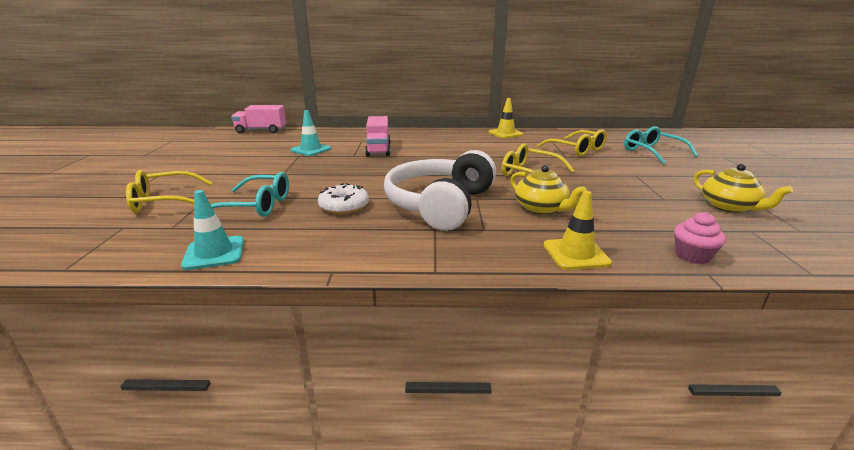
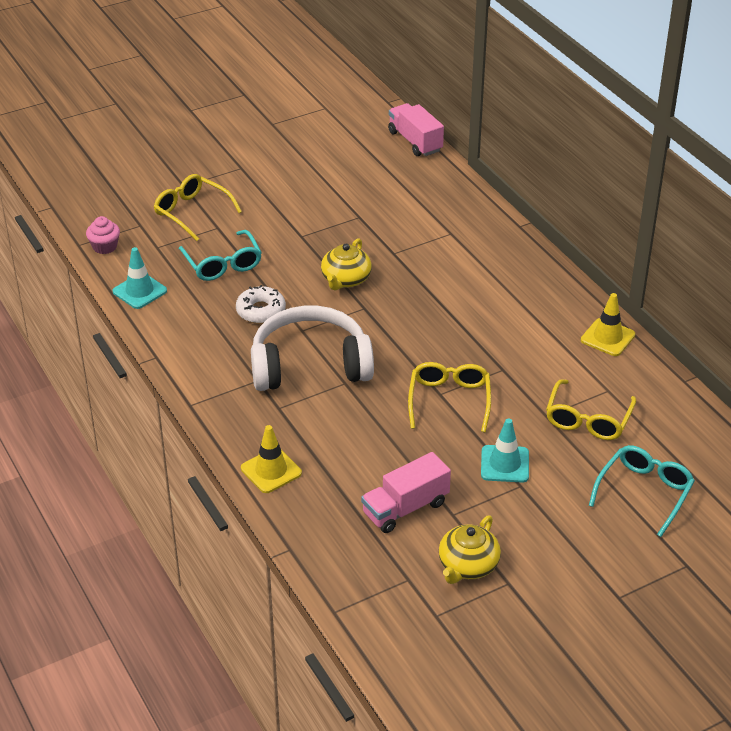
camera: 60 degrees right, 15 degrees up
(311, 150) = (385, 214): turquoise traffic cone -> turquoise traffic cone (505, 464)
(378, 149) = (431, 260): pink truck -> pink truck (405, 508)
(541, 208) = (353, 431): yellow teapot -> yellow teapot (345, 279)
(692, 256) = (318, 539): pink cupcake -> pink cupcake (105, 247)

